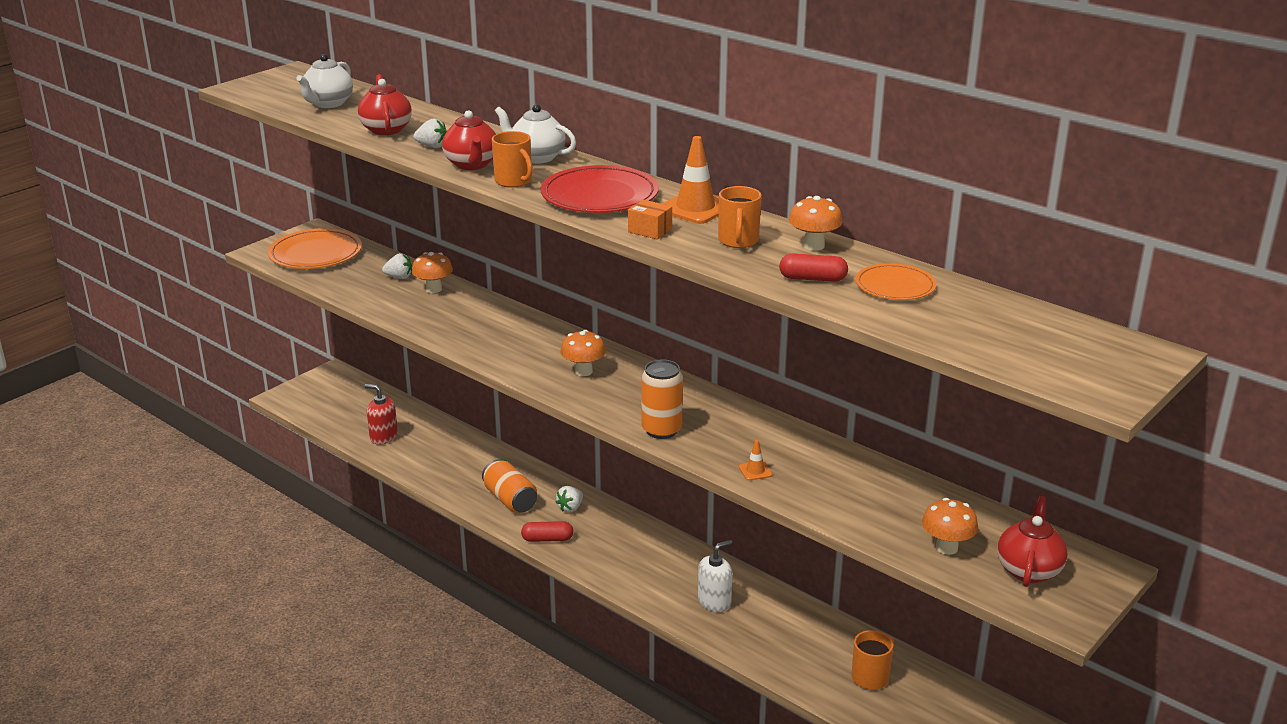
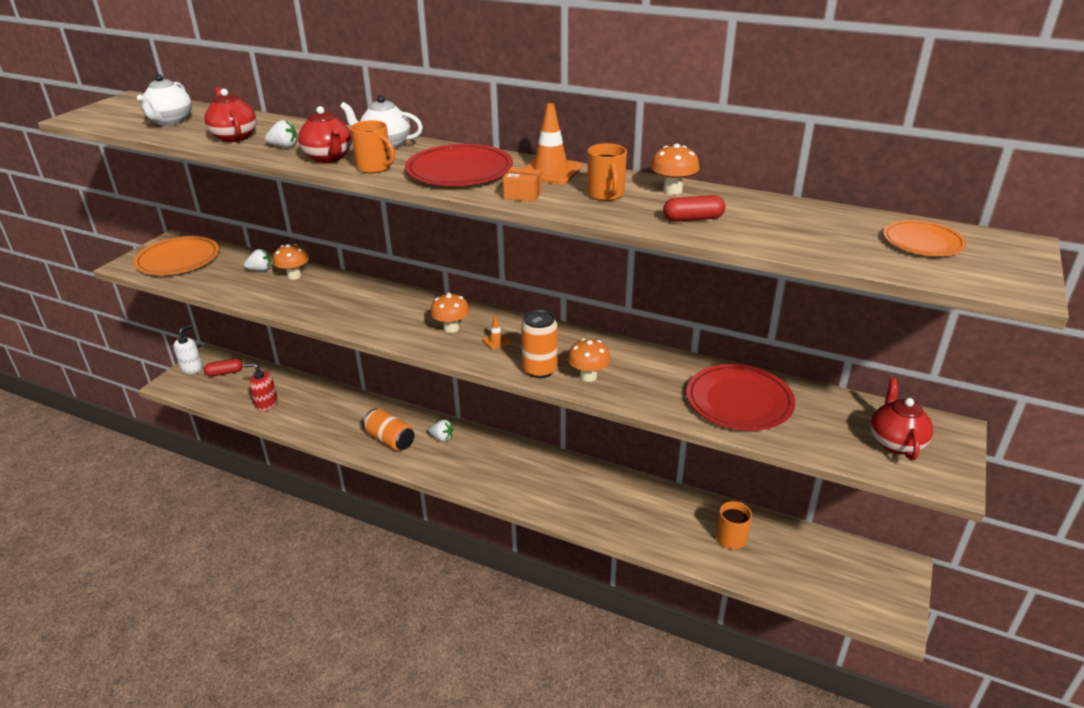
camera: 15 degrees left, 5 degrees up
(547, 539) = (432, 469): red capsule -> red capsule (224, 373)
(570, 508) = (442, 438): white strawberry -> white strawberry turned 90 degrees counterclockwise
(714, 601) = (586, 497): white soap dispenser -> white soap dispenser (192, 368)
(755, 471) = (634, 393): orange traffic cone -> orange traffic cone (496, 341)
(871, 498) = (739, 401): none -> red plate
(895, 286) = (766, 216): orange plate -> orange plate (922, 242)
(946, 547) = (822, 434): orange mushroom -> orange mushroom (588, 376)

